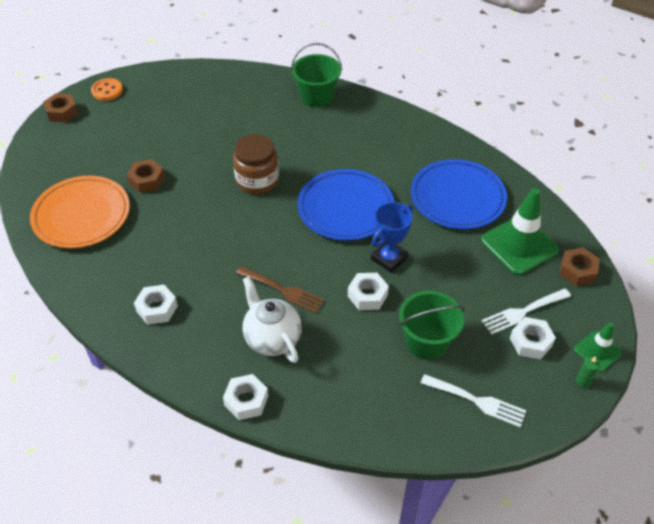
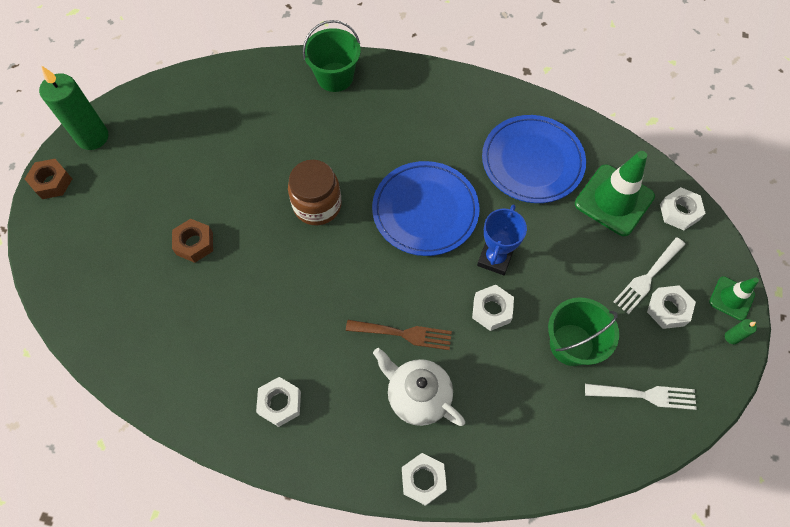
camera: 20 degrees left, 15 degrees up
(81, 215) = (140, 313): orange plate -> none
(107, 91) = (93, 137): orange button -> green candle
(577, 271) = (679, 212): brown nut -> white nut

